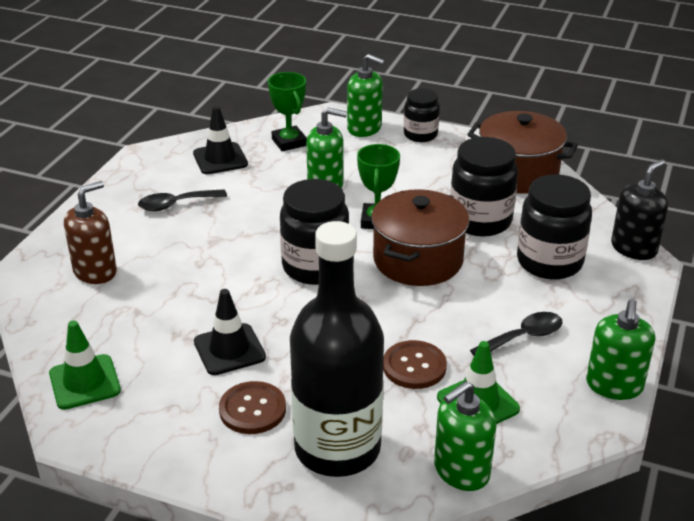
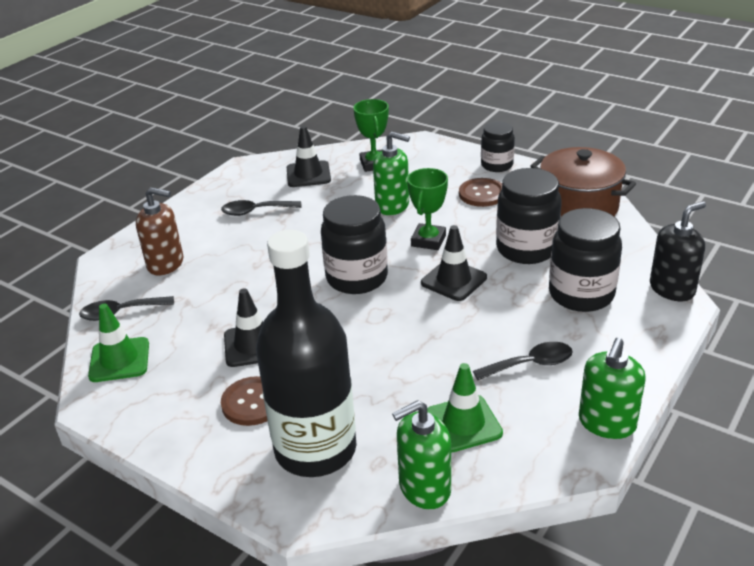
camera: 15 degrees right, 0 degrees up
(64, 330) = (121, 312): none -> black spoon
(95, 271) = (166, 264): brown soap dispenser -> brown soap dispenser turned 45 degrees clockwise
(364, 128) = (447, 156): green soap dispenser -> none
(414, 366) = (415, 380): brown button -> brown button (482, 194)
(418, 260) = (454, 280): brown pot -> black traffic cone

